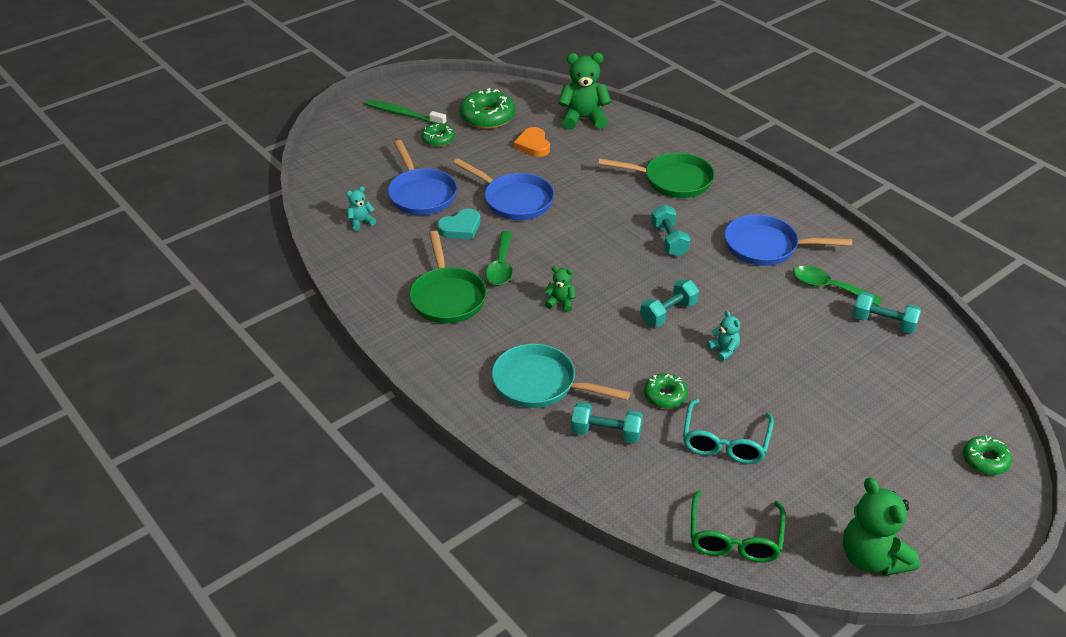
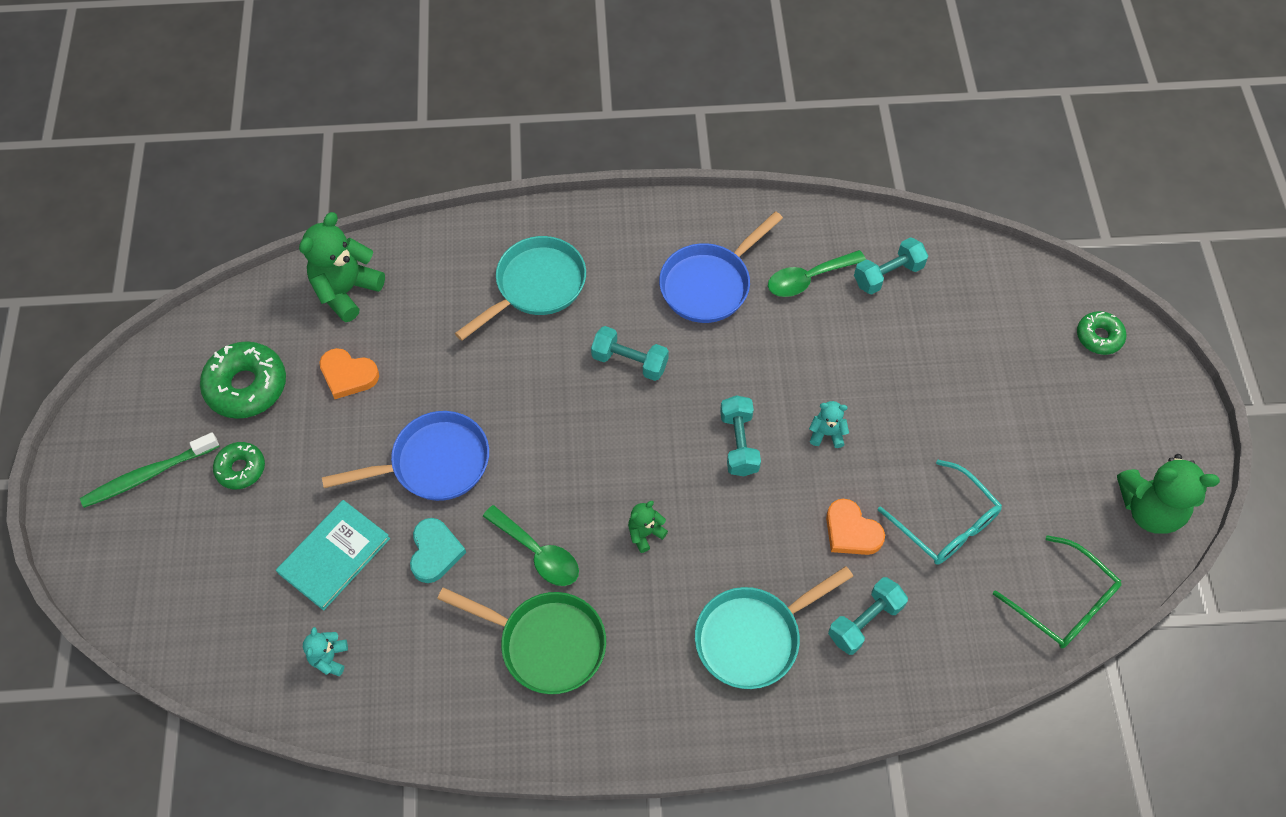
camera: 55 degrees left, 20 degrees up
(421, 194) = (334, 556): blue pan -> turquoise book
(665, 396) = (851, 531): green donut -> orange heart
(673, 180) = (536, 286): green pan -> turquoise pan

